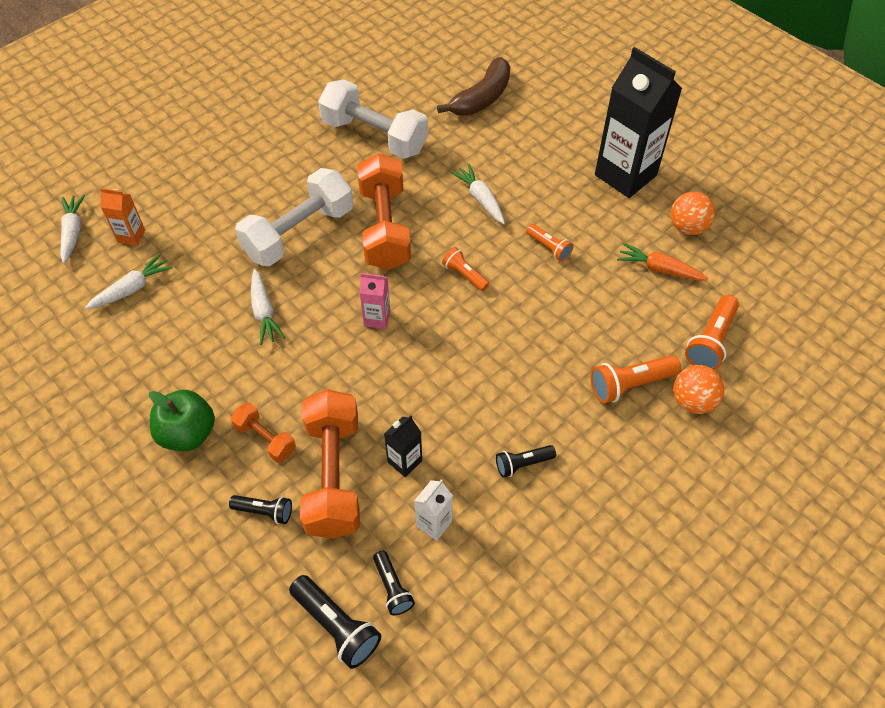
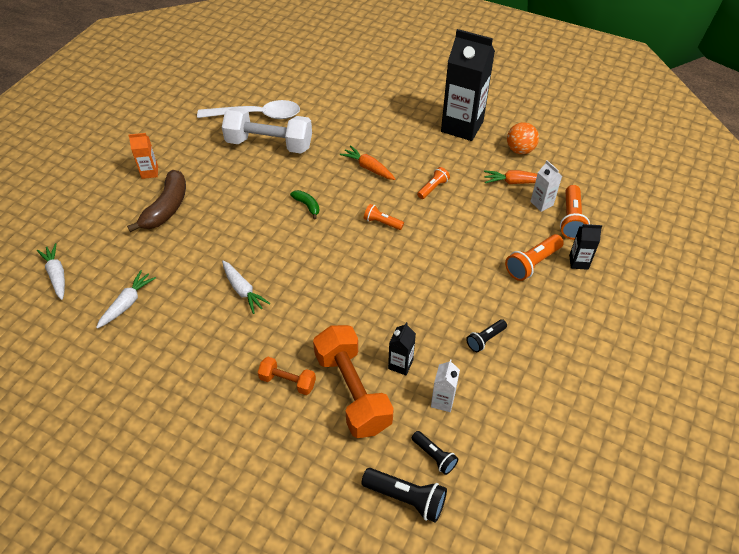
camera: 20 degrees left, 5 degrees down
(131, 236) = (108, 265): orange carton -> orange carton (150, 172)
(188, 433) = (224, 397): green apple -> none
(264, 511) = (312, 434): black flashlight -> none
(299, 233) = (243, 226): white dumbbell -> none
(376, 95) = (257, 115): none -> white spoon
(377, 318) = (332, 270): pink carton -> none
(384, 227) = (307, 206): orange dumbbell -> green banana
(480, 199) = (368, 168): white carrot -> orange carrot
(482, 98) = (336, 99): brown banana -> brown banana (166, 208)
(549, 247) = (433, 188): orange flashlight -> orange flashlight turned 75 degrees counterclockwise
(681, 308) = (541, 203): none -> white carton
(692, 401) = (578, 262): orange ball -> black carton

